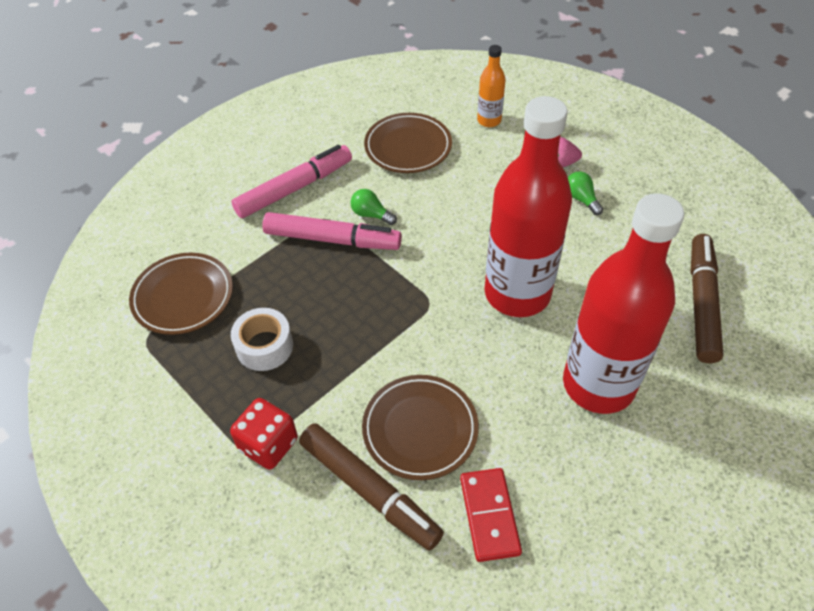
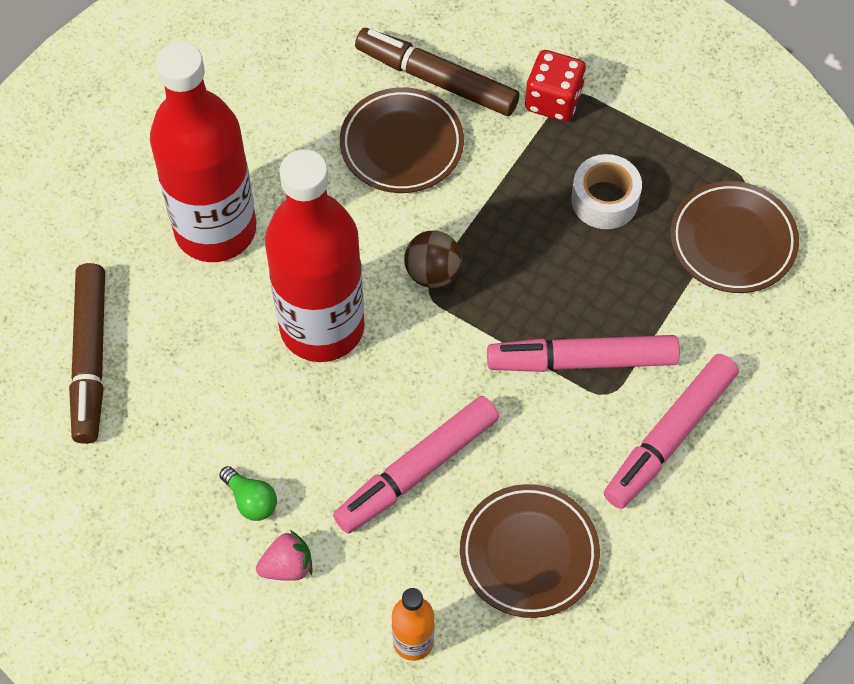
camera: 165 degrees right, 10 degrees up
(371, 215) = (543, 412): green light bulb -> none
(422, 316) = (432, 273): none -> brown ball
(466, 197) = (417, 470): none -> pink marker
(489, 515) = (315, 81): red domino -> none

